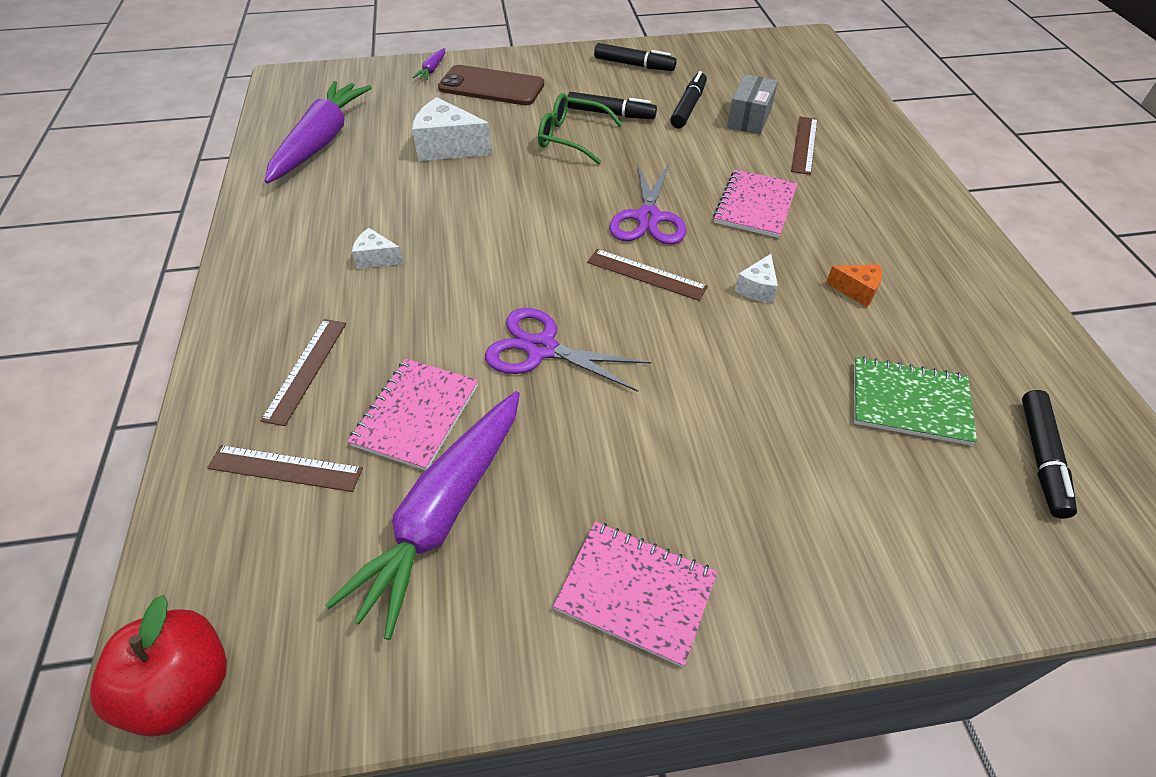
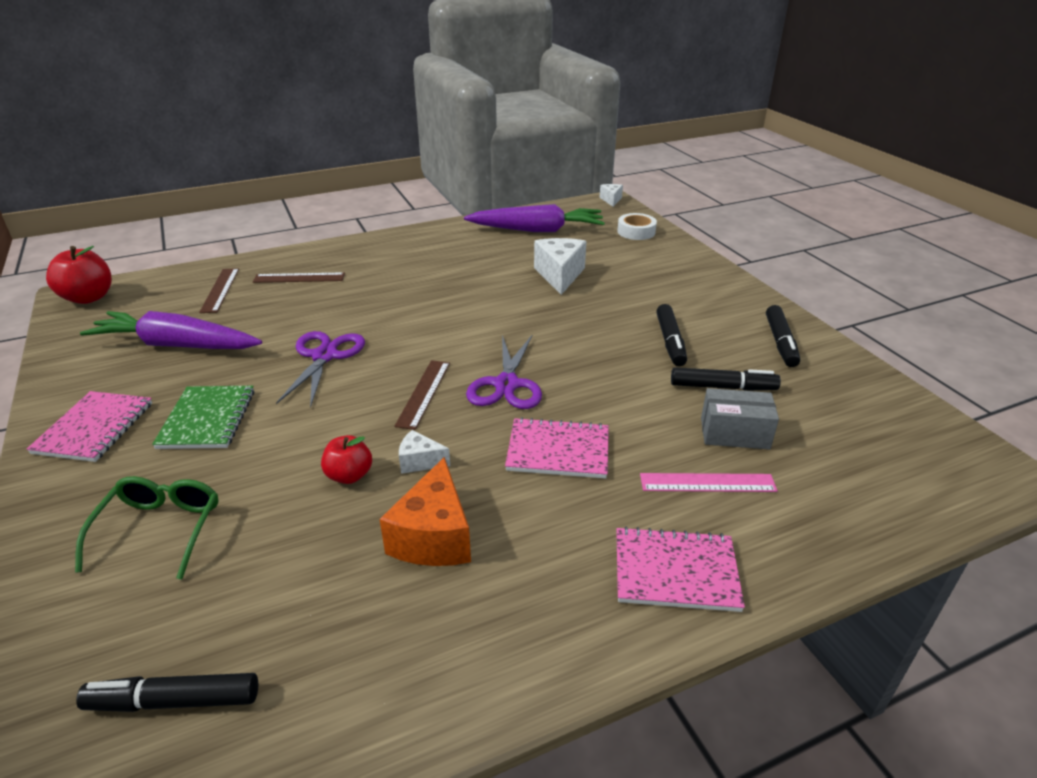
camera: 75 degrees right, 15 degrees down
(376, 258) = (410, 276): white cheese -> white cheese (611, 200)
(381, 80) = (636, 232): none -> white tape
(416, 415) = (259, 320): pink notebook -> pink notebook (675, 571)
(432, 69) = (671, 247): purple carrot -> none
(491, 86) = (667, 276): brown phone -> none
(571, 137) = (612, 326): green glasses -> green glasses (160, 529)
(648, 218) = (506, 384): purple scissors -> purple scissors turned 75 degrees counterclockwise
(771, 338) = (349, 475): none -> red apple
(804, 145) = (707, 483): brown ruler -> pink ruler
(856, 290) = (433, 536): orange cheese -> orange cheese, size x1.86
(909, 402) = (263, 581): green notebook -> green notebook (207, 419)

